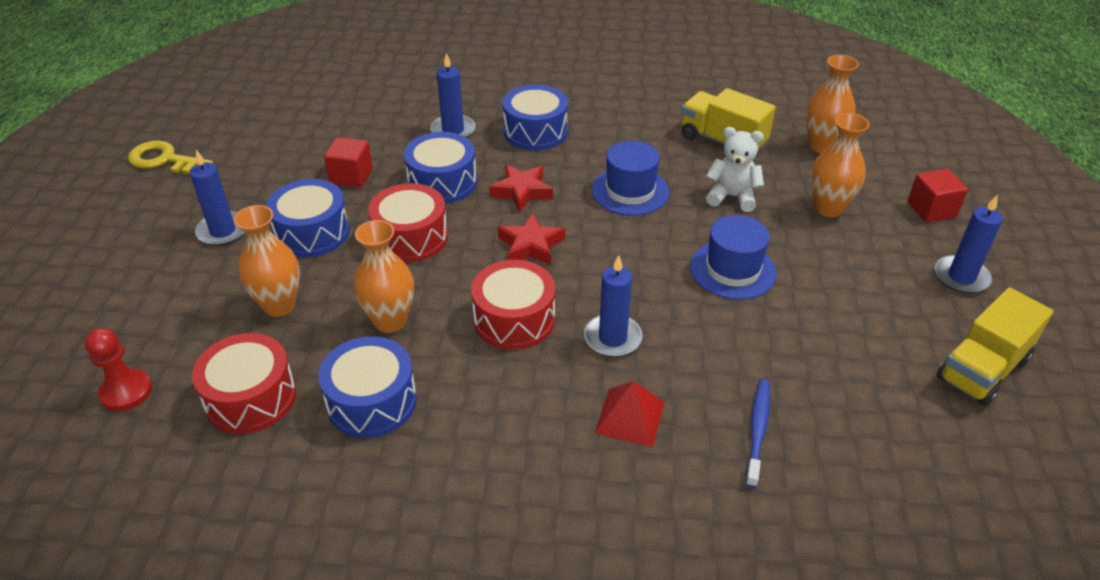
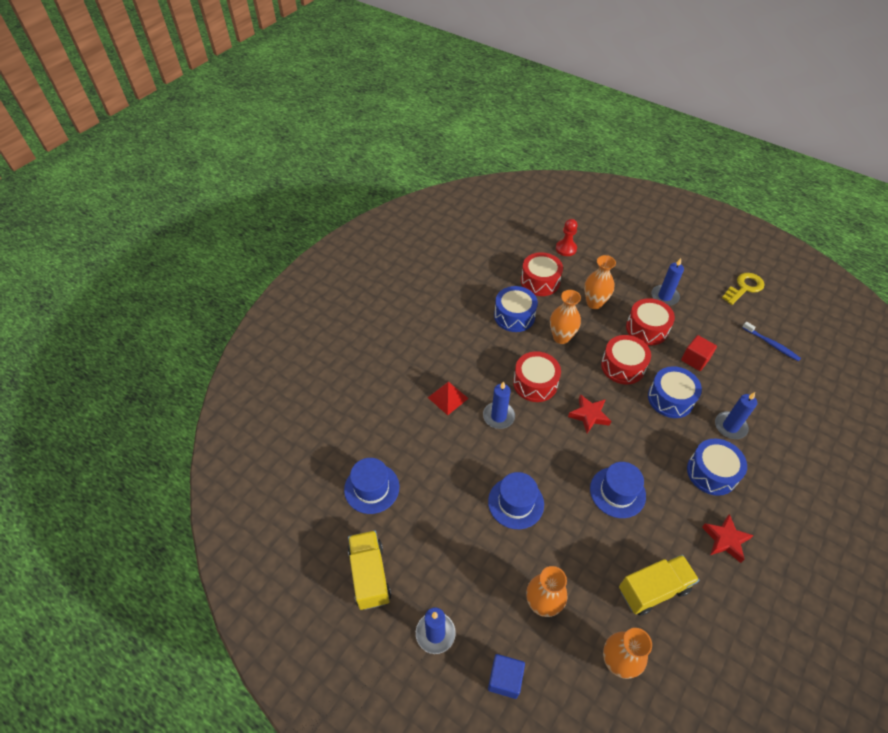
camera: 120 degrees right, 10 degrees up
(312, 233) = (647, 329): blue drum -> red drum
(522, 191) = (643, 434): red star -> red star (725, 540)
(732, 197) = (584, 550): white teddy bear -> none
(758, 430) = (408, 441): blue toothbrush -> blue toothbrush (771, 344)
(876, 435) = (371, 488): none -> blue hat
(931, 209) = (505, 679): red cube -> blue cube

